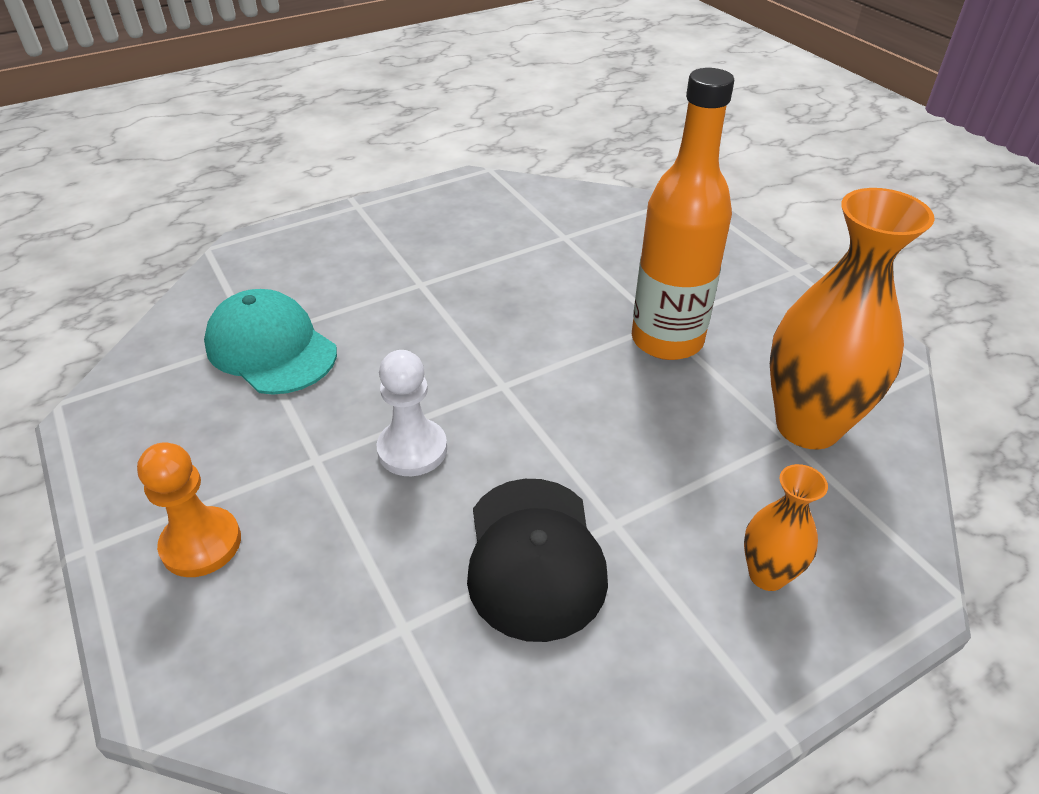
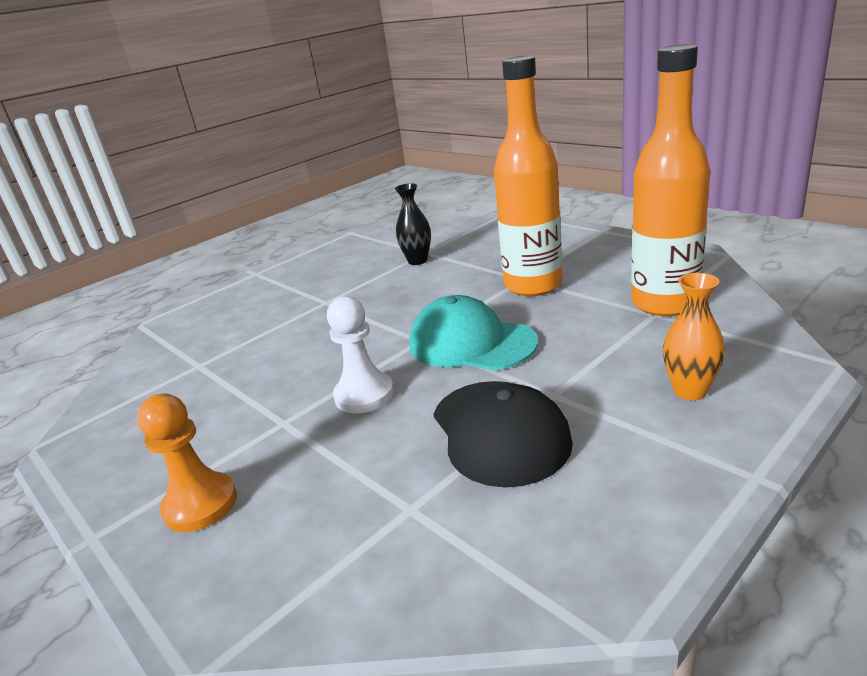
camera: 10 degrees left, 15 degrees down
(271, 348) = (216, 366): turquoise cap -> turquoise cap (471, 343)
(549, 249) = (417, 261): none -> black vase
(807, 426) = (665, 303): orange vase -> orange bottle

